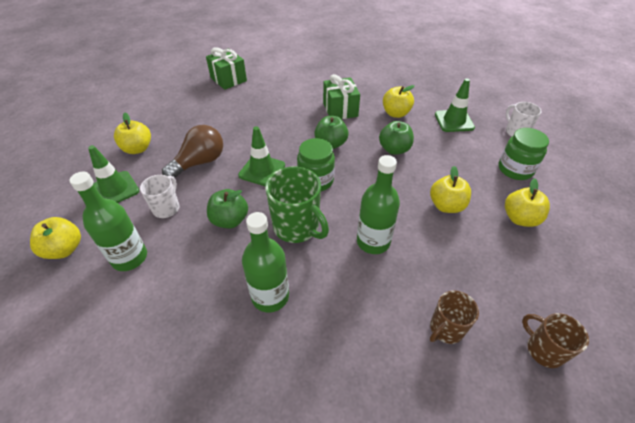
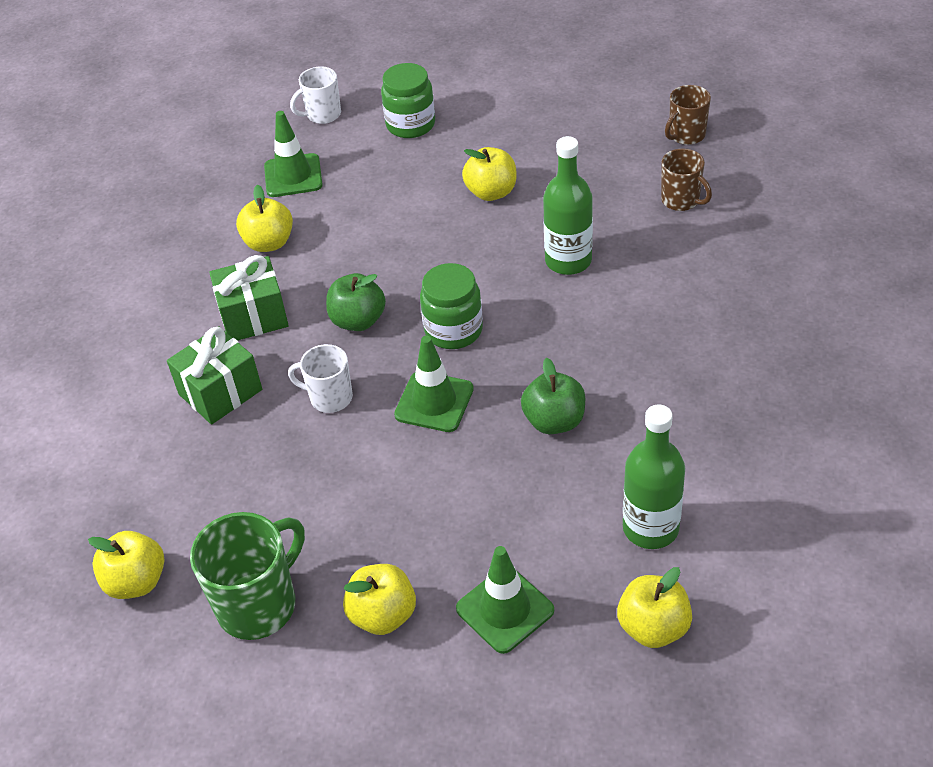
camera: 90 degrees left, 0 degrees up
(167, 208) = (540, 512): white mug -> white mug (329, 397)
(200, 162) = (419, 496): brown light bulb -> none
(228, 79) = (118, 519): green gift -> green gift (220, 392)
(270, 296) = (677, 351): green bottle -> none
(297, 227) = (555, 340): green mug -> green mug (259, 604)
(394, 149) = (370, 243): green apple -> none
(520, 218) = (505, 130): yellow apple -> yellow apple (136, 581)

